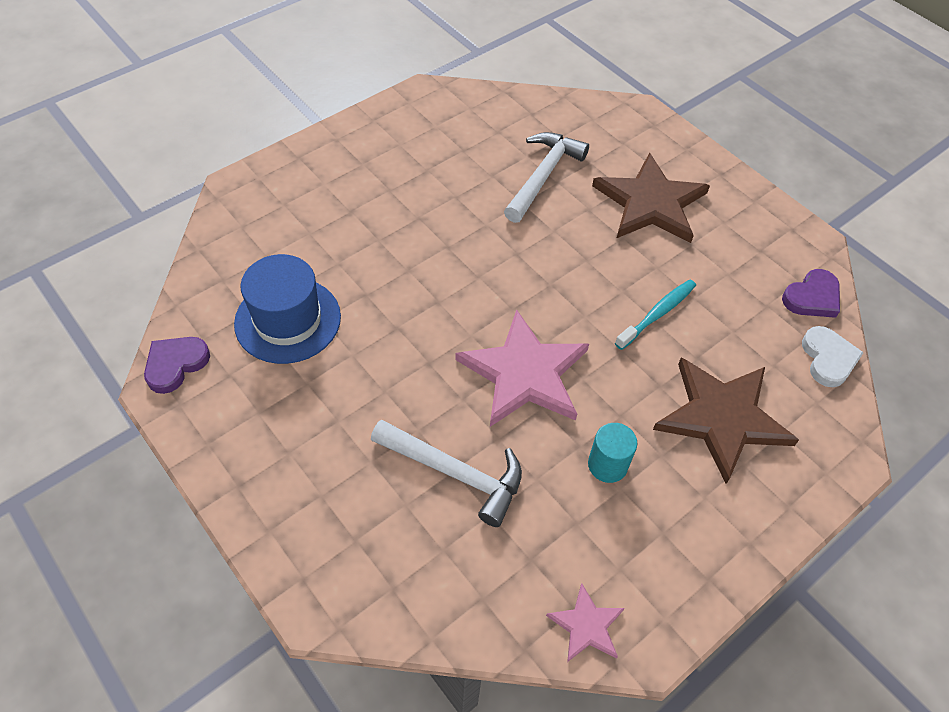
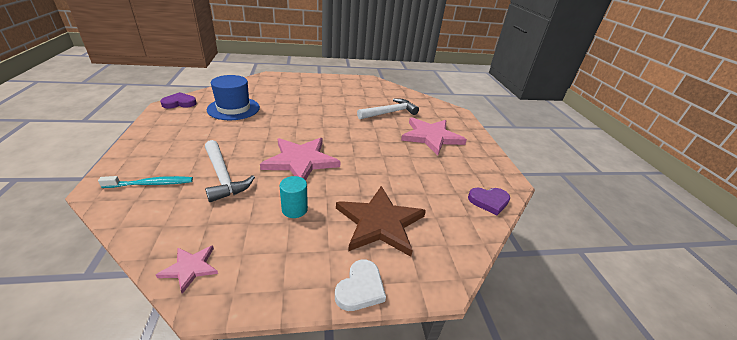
camera: 30 degrees right, 20 degrees down
(650, 203) = (431, 137): brown star -> pink star
(657, 314) = (391, 170): turquoise toothbrush -> turquoise toothbrush (151, 184)
(828, 359) = (474, 230): white heart -> white heart (360, 288)

